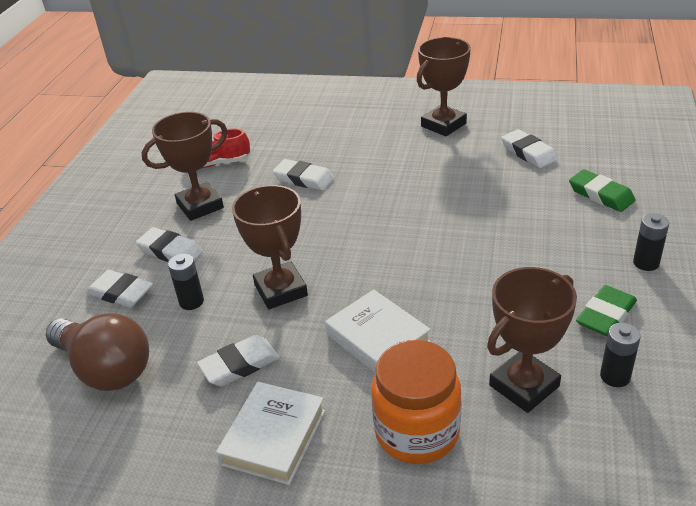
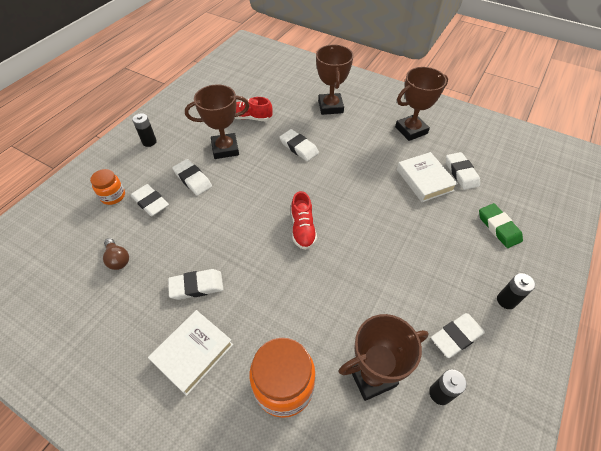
camera: 15 degrees right, 15 degrees up
(59, 301) = (113, 196): none -> orange jar
(106, 369) = (118, 259): brown light bulb -> brown light bulb, size x0.48
(191, 302) = (188, 224): black battery -> black battery (149, 142)
(281, 290) = (246, 235): brown trophy -> brown trophy (330, 107)
(355, 263) = (303, 229): none -> red shoe
(377, 338) = (291, 297): white book -> white book (424, 180)
(605, 315) = (456, 336): green eraser -> white eraser

